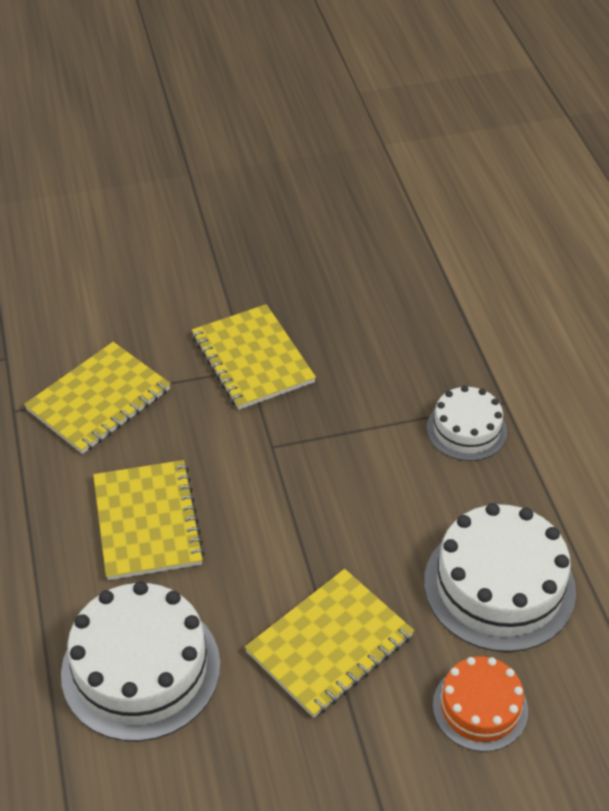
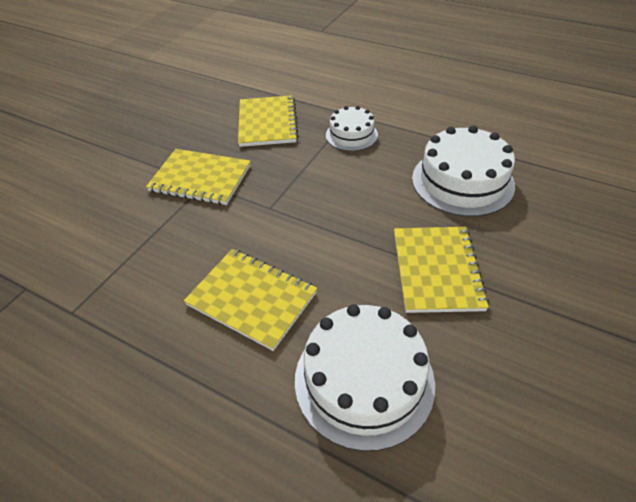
camera: 45 degrees left, 0 degrees up
(99, 400) = (129, 262): yellow notebook -> yellow notebook (267, 123)
(480, 707) = (537, 235): orange cake -> none

